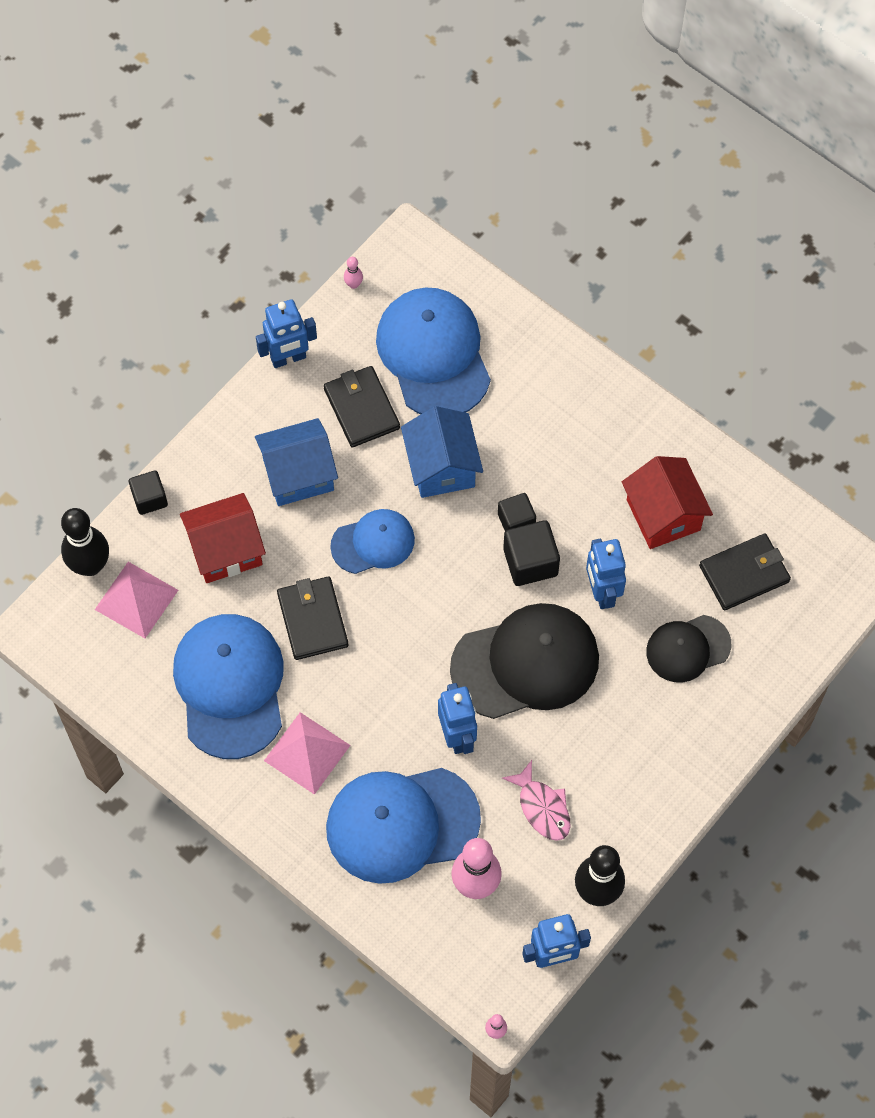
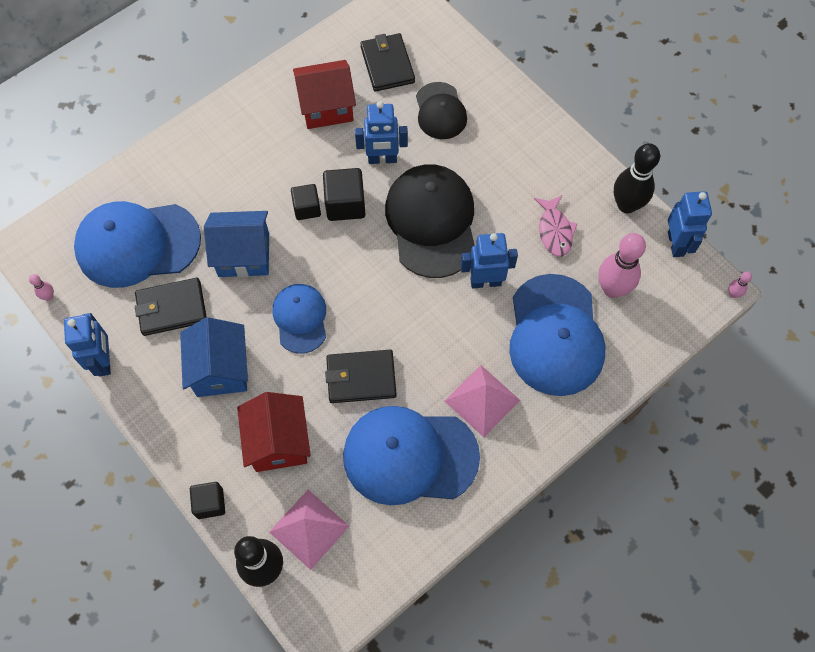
camera: 80 degrees left, 0 degrees up
(542, 807) = (554, 231): pink fish -> pink fish turned 105 degrees clockwise

